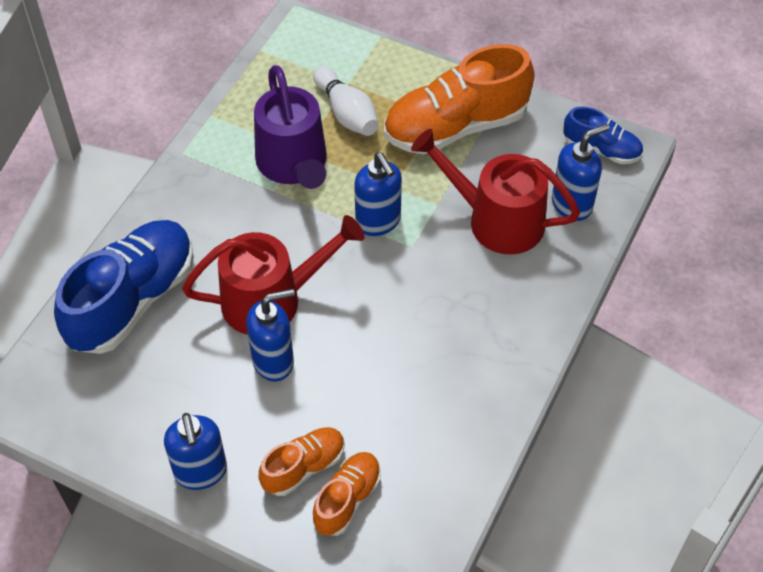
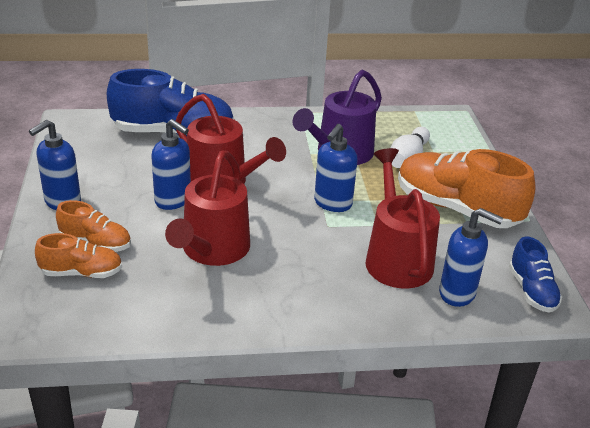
camera: 55 degrees right, 20 degrees down
(385, 365) = (212, 250): none -> red watering can

